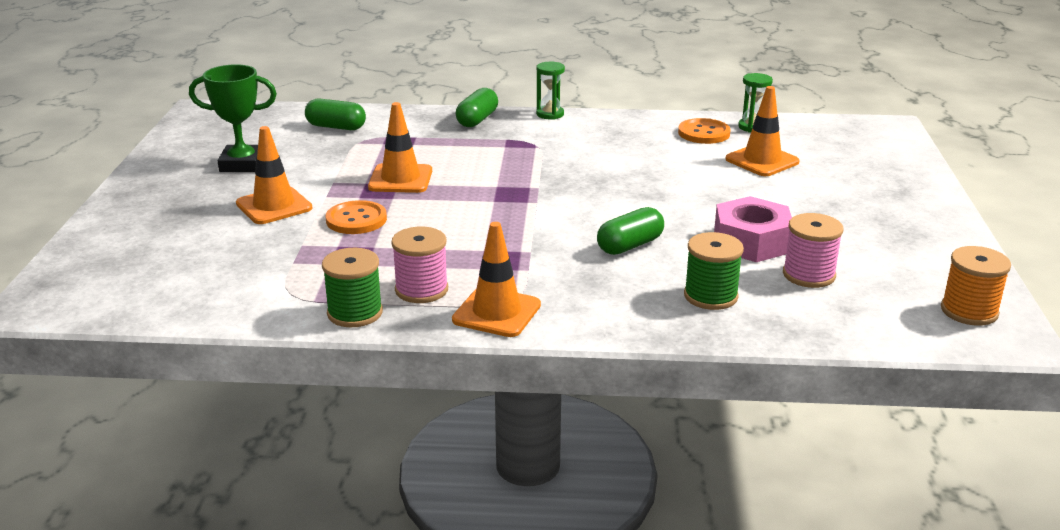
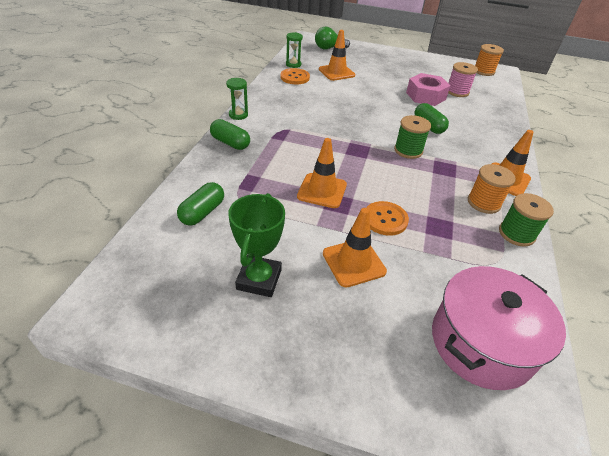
camera: 80 degrees left, 15 degrees up
(161, 278) = (481, 342): none -> pink pot
(421, 290) = (483, 203): pink spool -> orange spool
(710, 296) = (479, 117): green spool -> green spool (408, 150)
(863, 146) = (329, 48): none -> green light bulb

